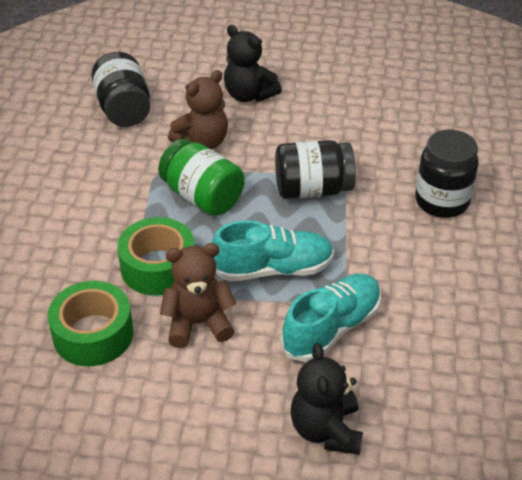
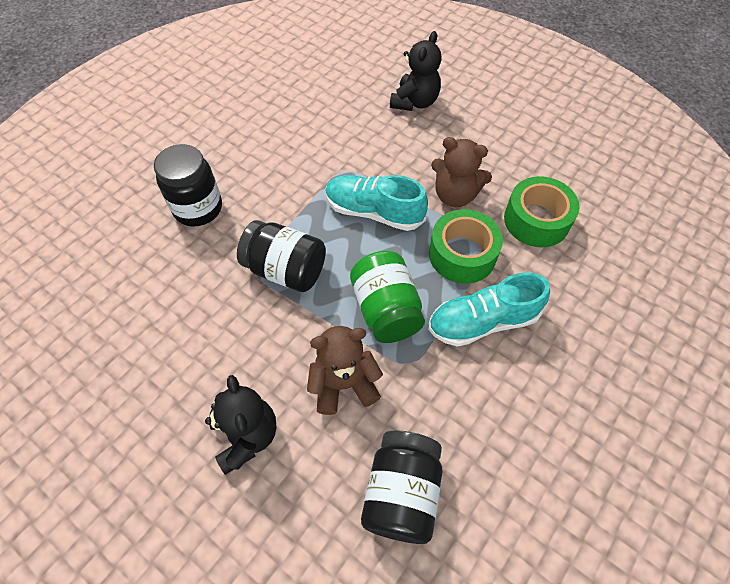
camera: 150 degrees left, 15 degrees up
(332, 328) = (366, 153): turquoise shoe -> turquoise shoe (482, 321)

